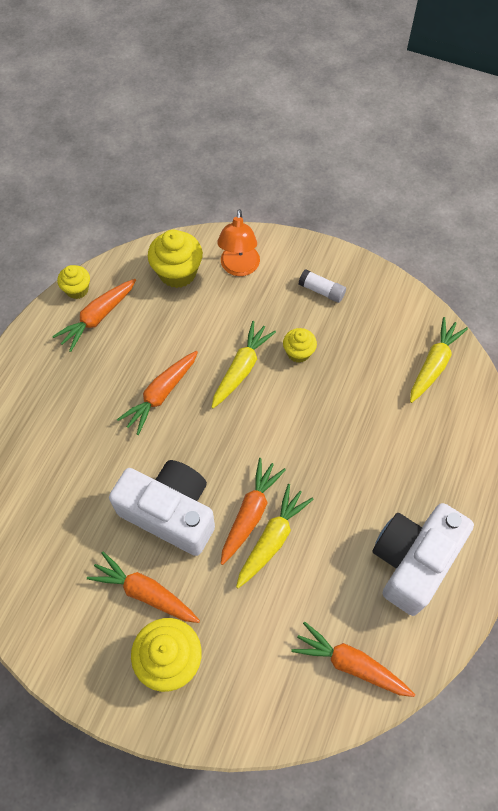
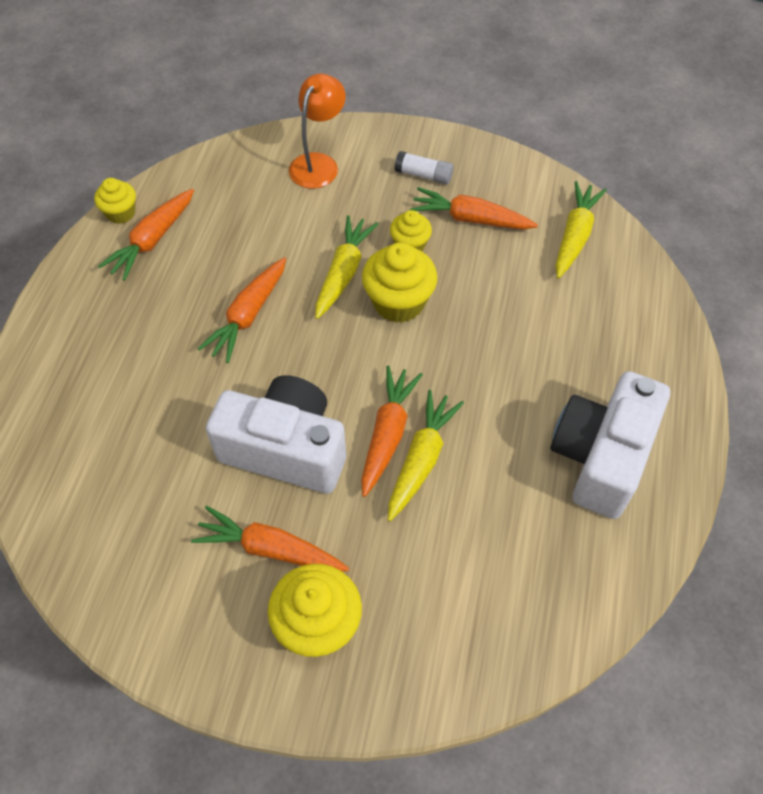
camera: 10 degrees left, 5 degrees down
(177, 272) = (244, 178): yellow cupcake -> yellow cupcake (398, 302)
(239, 268) = (318, 163): orange lamp -> orange lamp turned 150 degrees counterclockwise
(351, 664) = (551, 589): orange carrot -> orange carrot (470, 219)

